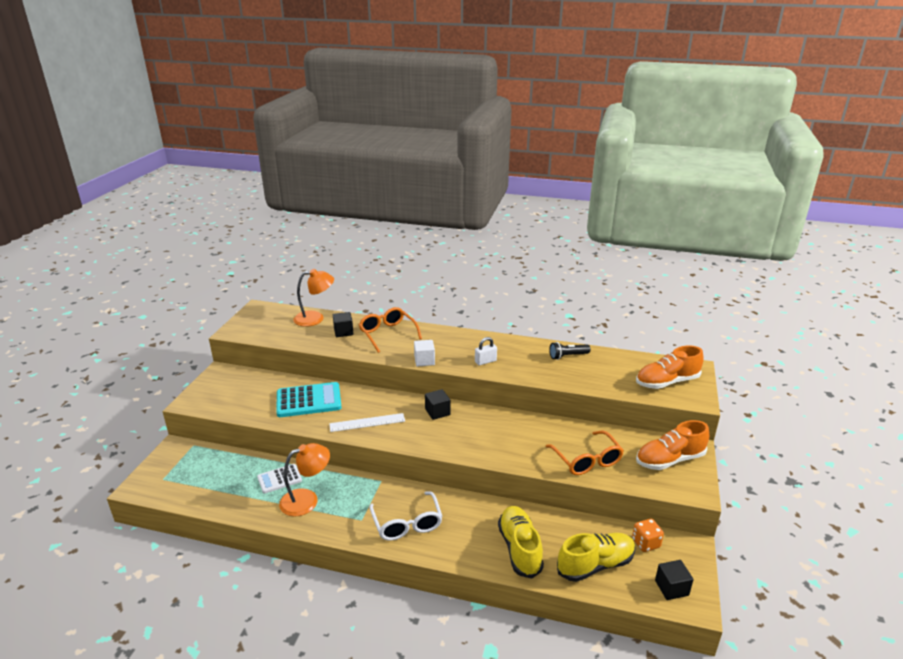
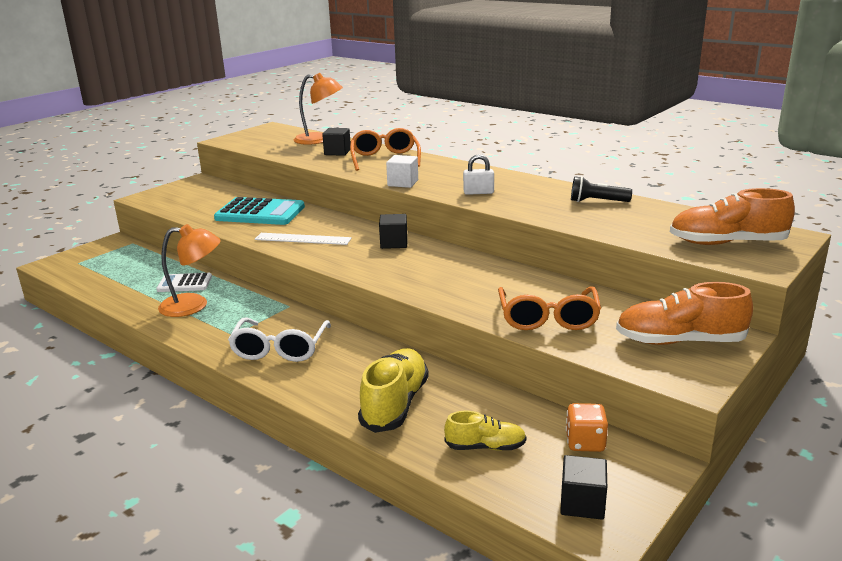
camera: 25 degrees right, 5 degrees down
(595, 565) = (485, 447): yellow shoe -> yellow shoe, size x0.58

